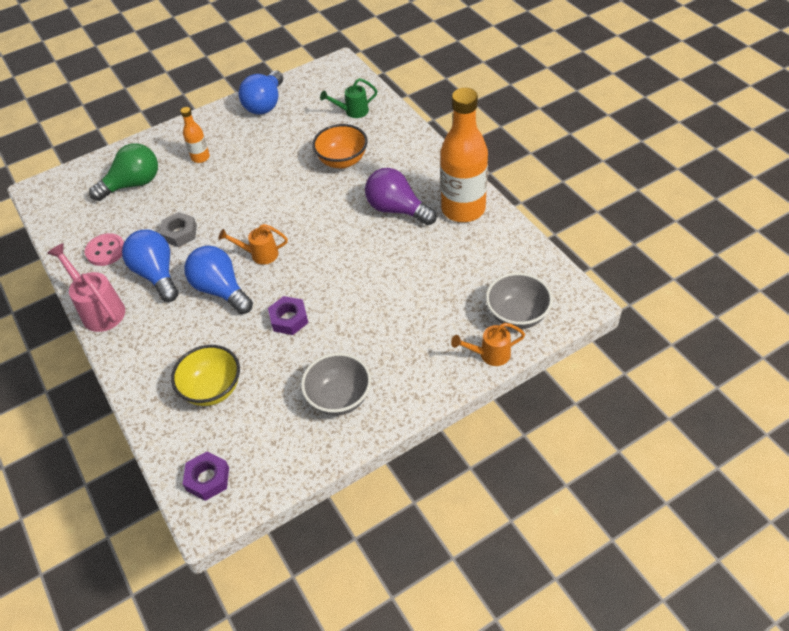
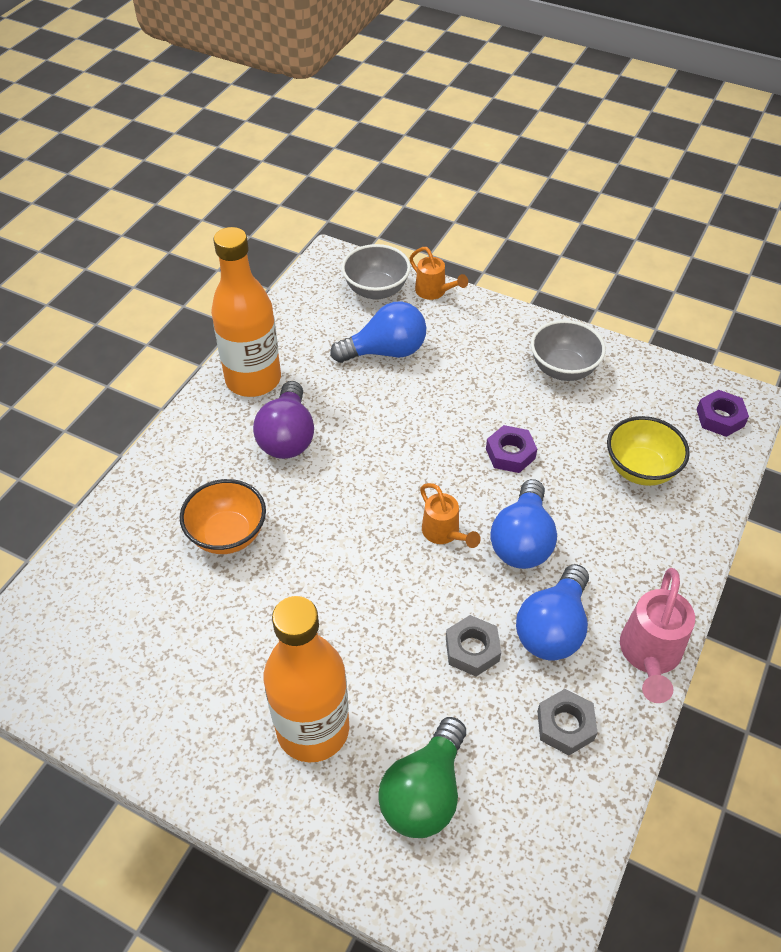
camera: 125 degrees left, 0 degrees up
(106, 251) = (565, 725): pink button -> grey nut
(133, 184) = (424, 792): green light bulb -> green light bulb turned 90 degrees counterclockwise
(200, 157) = (313, 729): orange bottle -> orange bottle, size x2.16
(265, 104) = (139, 714): blue light bulb -> blue light bulb (386, 351)
(352, 111) = (112, 577): green watering can -> none

